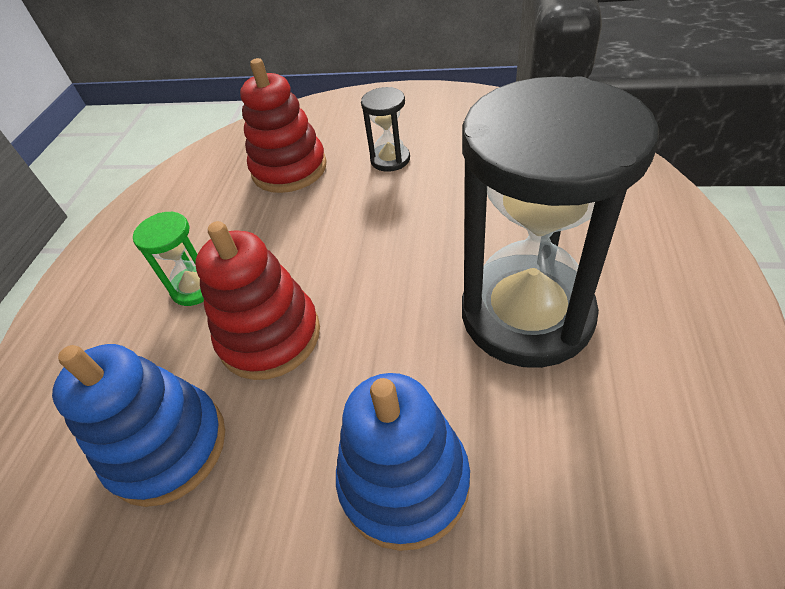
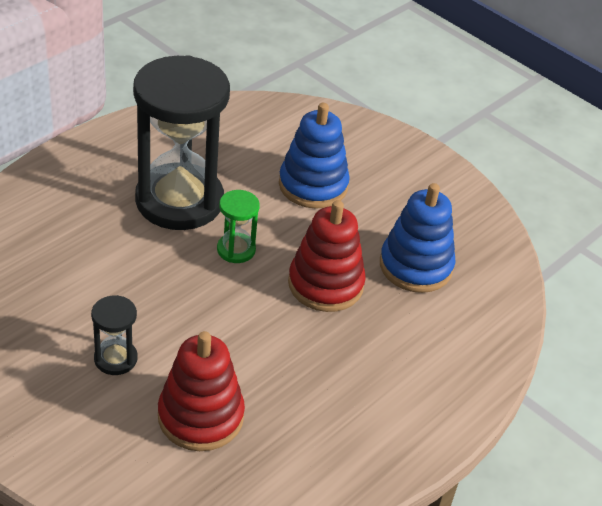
camera: 155 degrees left, 5 degrees down
(195, 287) = (352, 352): green hourglass -> green hourglass (236, 250)

